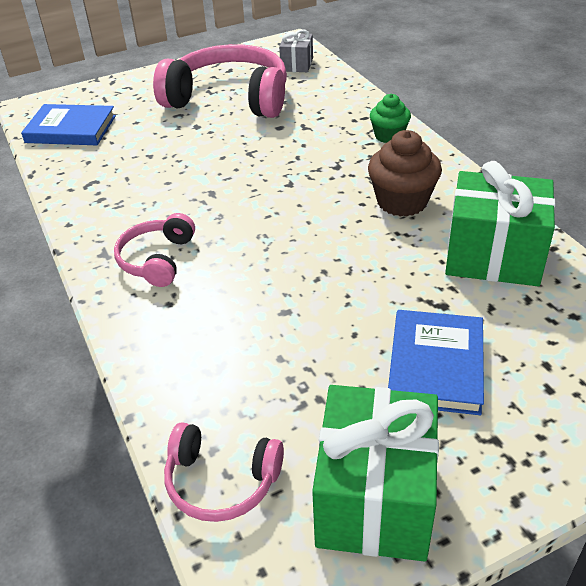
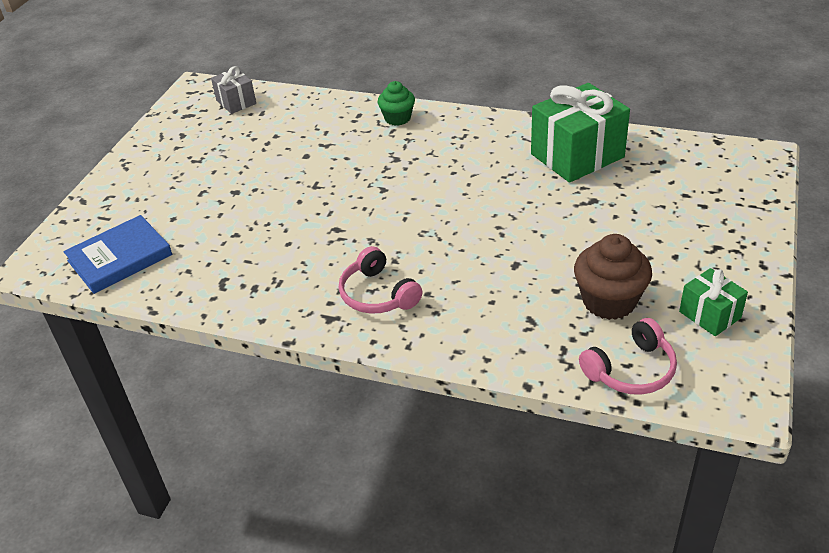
camera: 45 degrees left, 0 degrees up
(229, 98) = (225, 157): pink headphones -> none
(375, 498) = (710, 315): green gift -> green gift, size x0.52
(402, 202) = (476, 156): brown cupcake -> brown cupcake (609, 301)
(435, 365) = (638, 233): blue book -> none

